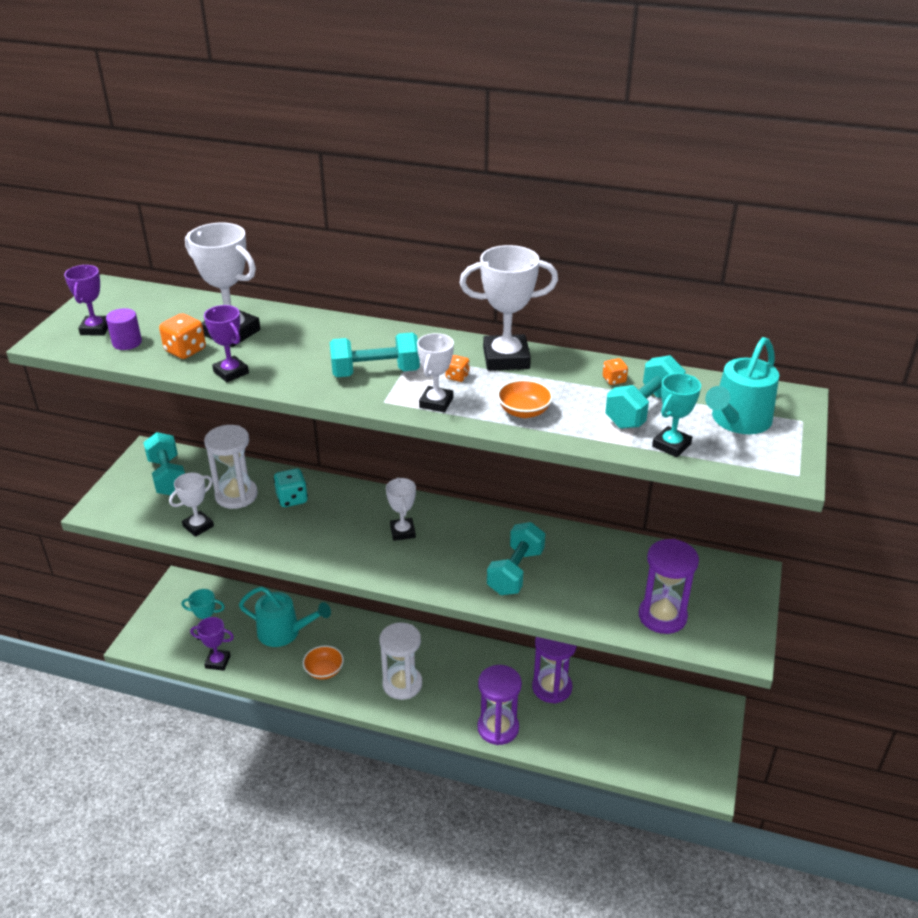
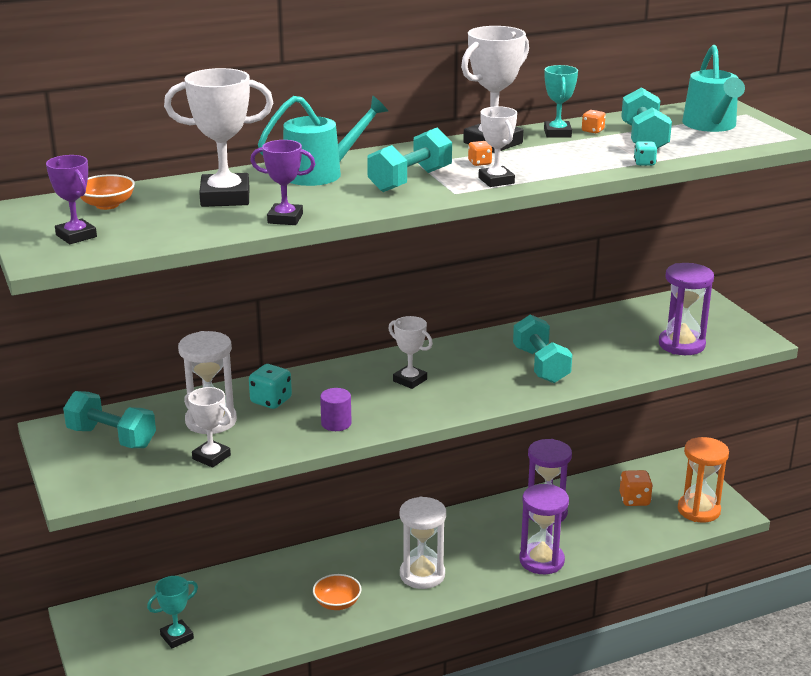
camera: 40 degrees left, 10 degrees down
(127, 342) = (134, 233): purple cylinder -> purple cylinder (336, 423)
(185, 350) = (207, 220): orange dice -> orange dice (634, 500)
(198, 526) = (211, 457): white trophy -> white trophy turned 60 degrees counterclockwise
(218, 662) = (220, 653): purple trophy -> none
(284, 632) = (256, 596): turquoise watering can -> turquoise watering can (320, 173)
(524, 411) = (569, 165): orange bowl -> orange bowl (107, 205)
(591, 439) = (644, 163): none -> turquoise dice
(671, 445) = (698, 149): turquoise trophy -> turquoise trophy (557, 133)
(679, 764) = (698, 510): none -> orange hourglass

